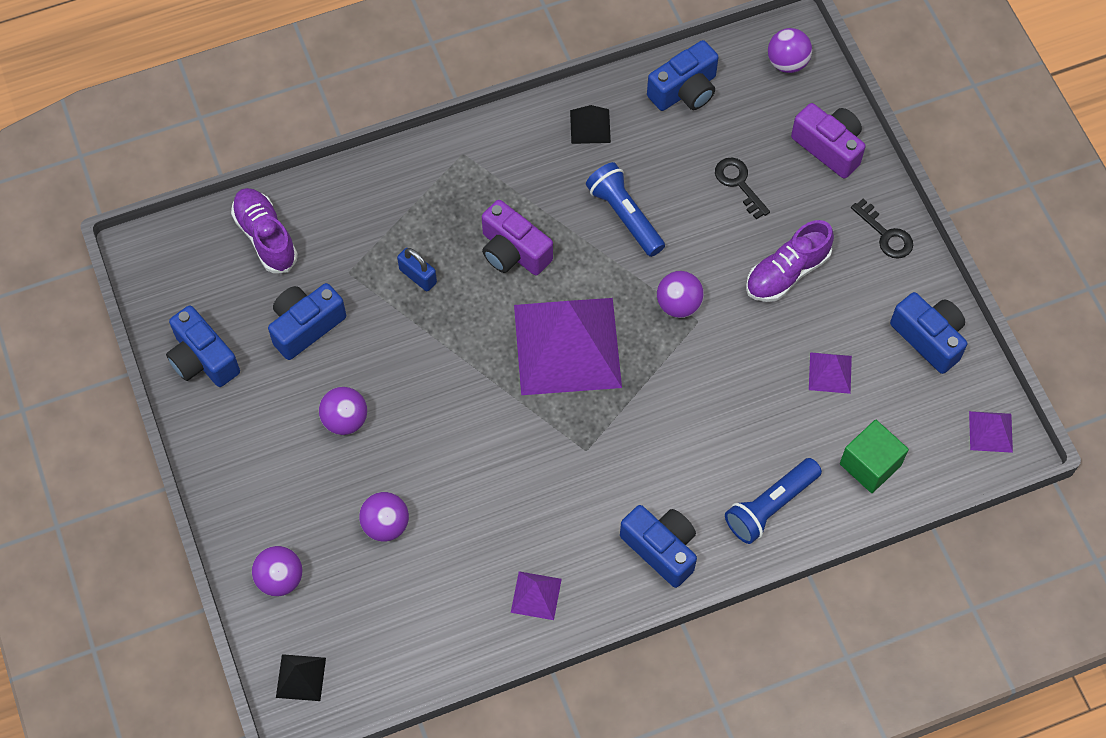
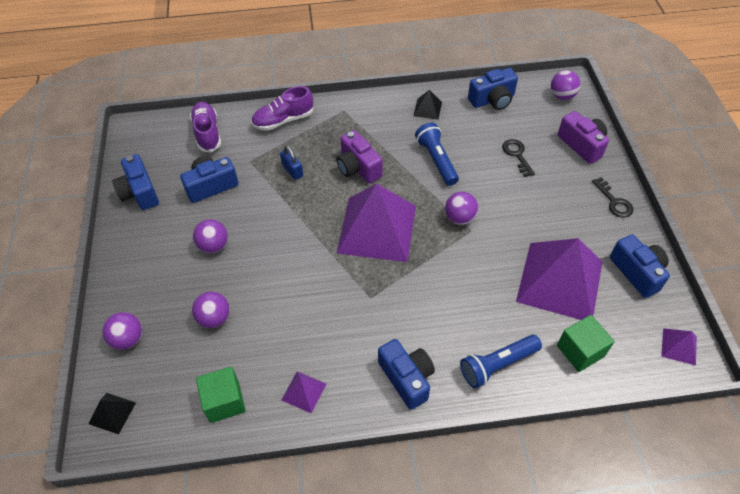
camera: 15 degrees right, 10 degrees down
(439, 630) = (224, 401): none -> green cube
(787, 273) = (539, 212): purple shoe -> purple shoe (283, 120)
(830, 372) = (559, 281): purple pyramid -> purple pyramid, size x2.42

